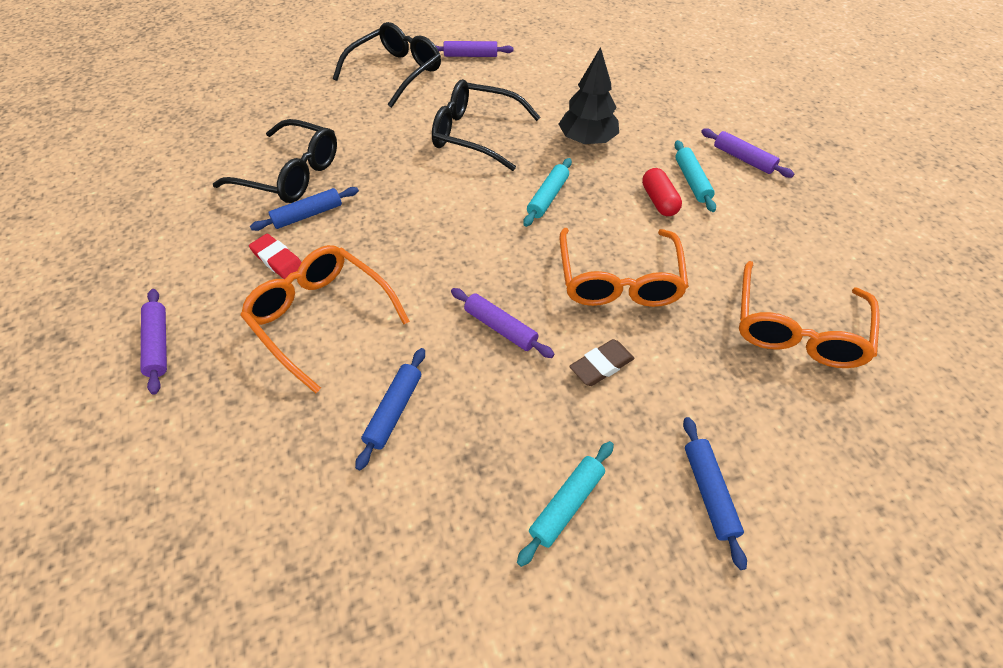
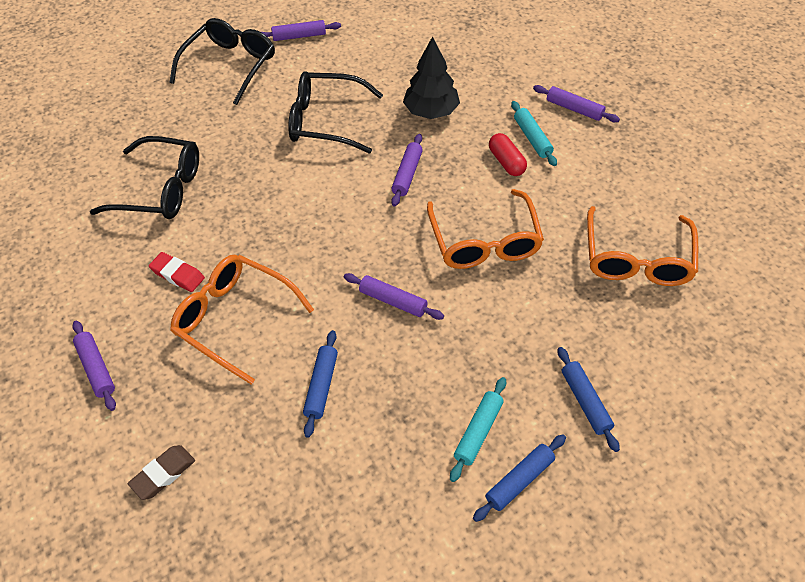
camera: 10 degrees left, 0 degrees up
(308, 215) = (191, 227): blue rolling pin -> blue rolling pin (519, 481)
(547, 197) = (407, 174): turquoise rolling pin -> purple rolling pin
(601, 365) = (484, 318): brown eraser -> brown eraser (163, 474)

